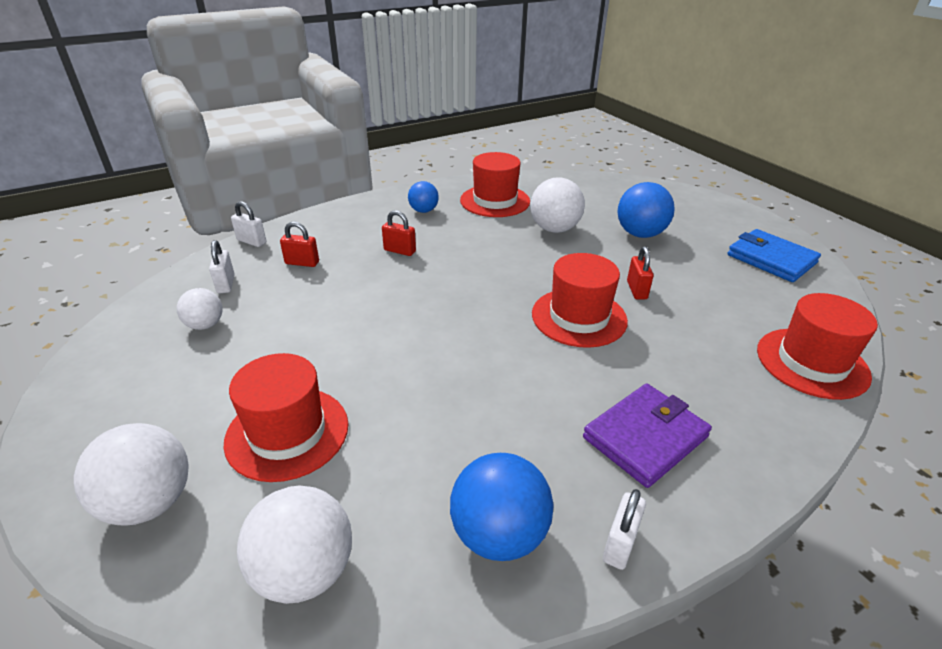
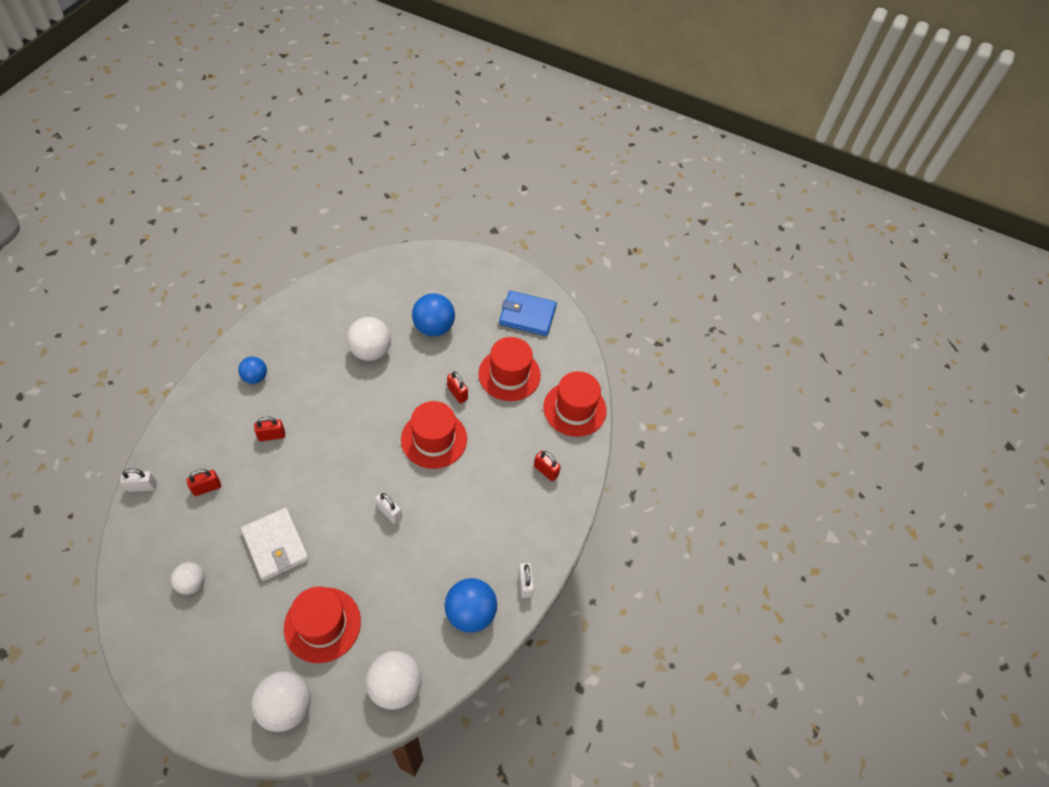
camera: 40 degrees left, 20 degrees up
(226, 284) = (168, 540): white padlock -> white padlock (389, 512)
(316, 332) = (275, 545): none -> white wallet
(495, 201) = (304, 336): red hat -> red hat (509, 374)
(645, 437) = (511, 514): purple wallet -> none
(732, 411) = (546, 471): none -> red padlock

